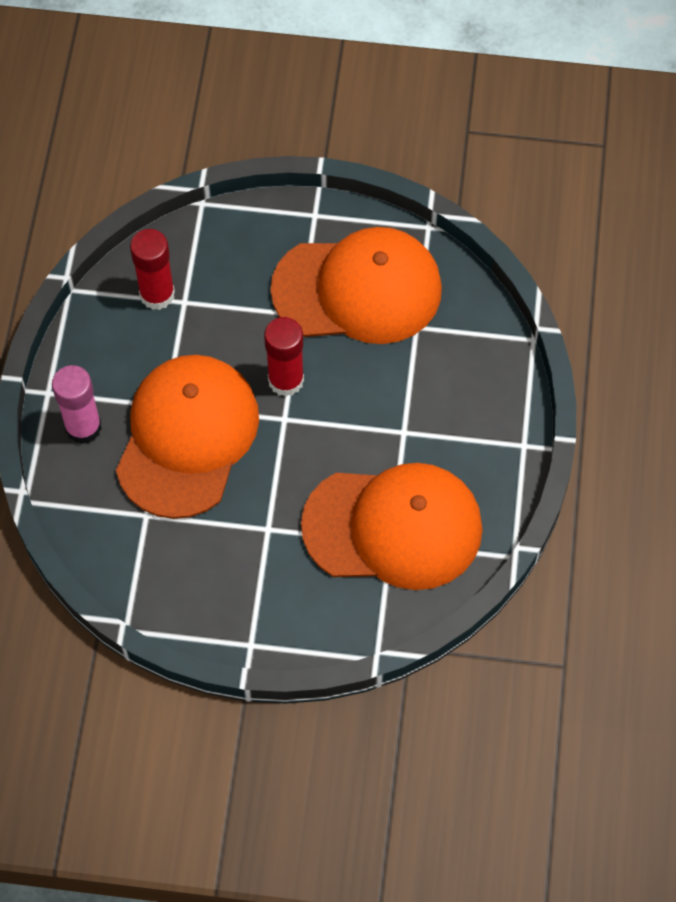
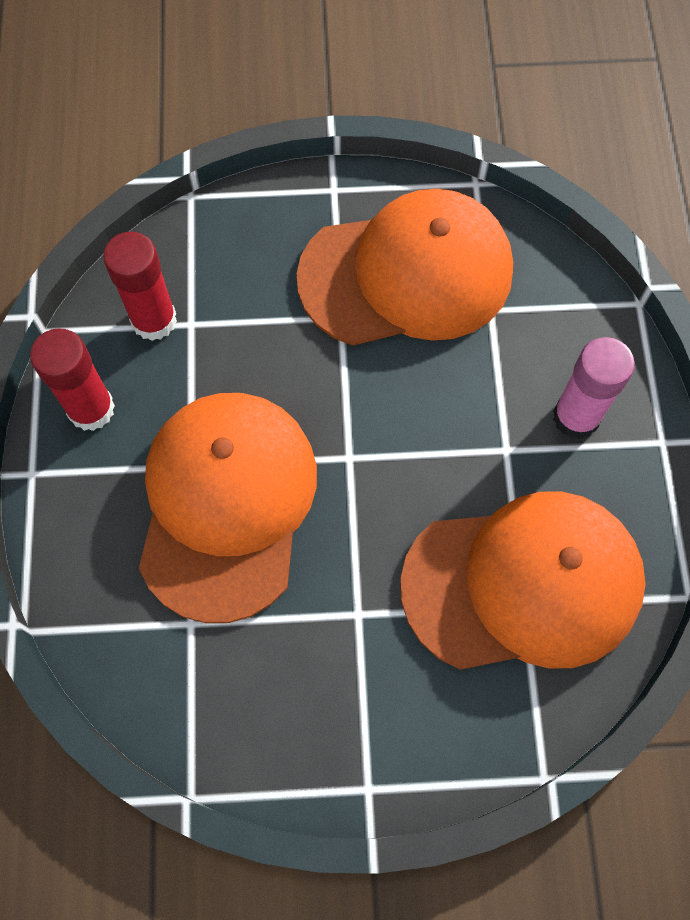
camera: 10 degrees left, 5 degrees up
(83, 427) = (86, 513): pink glue stick -> pink glue stick (576, 417)
(286, 380) = (340, 406): red glue stick -> red glue stick (91, 409)

